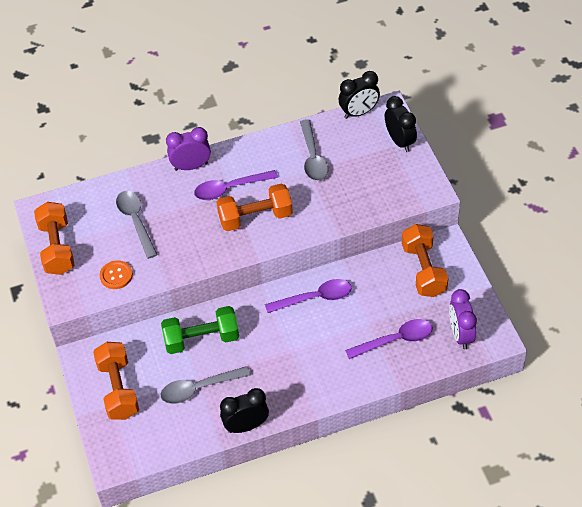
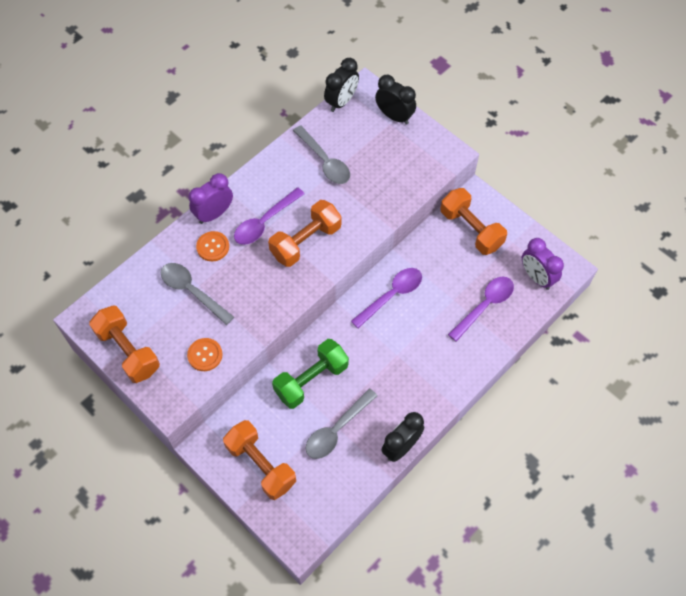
camera: 30 degrees left, 10 degrees up
(174, 192) = (213, 247): none -> orange button

